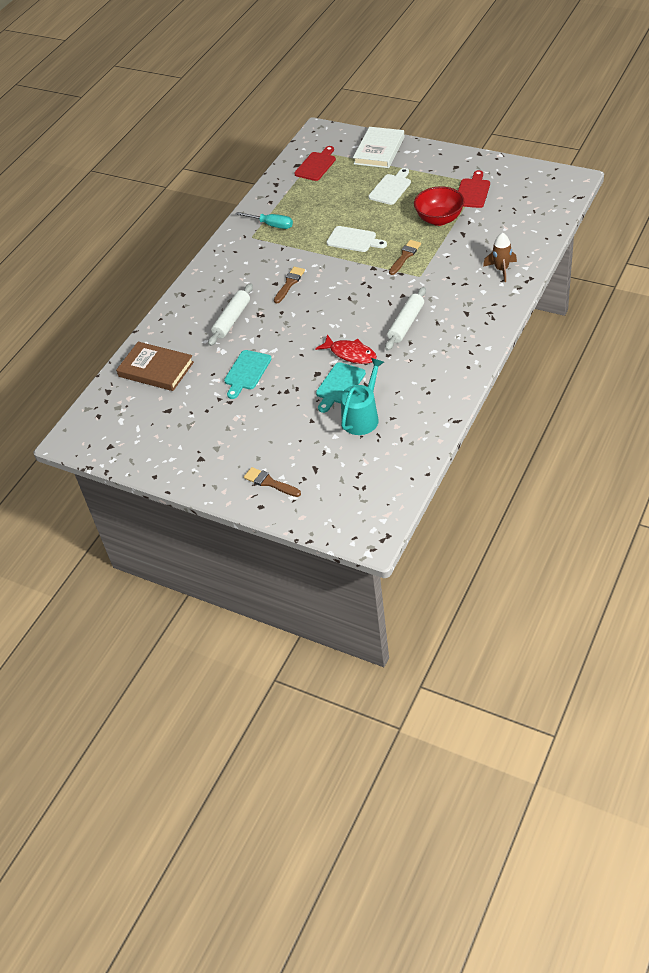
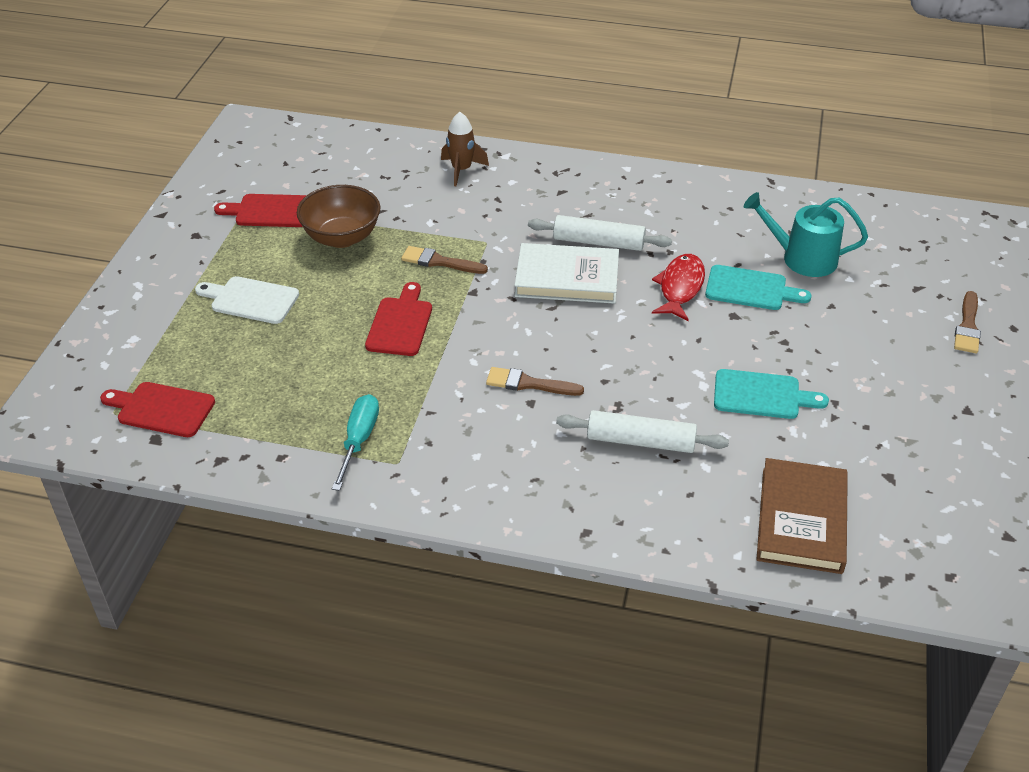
camera: 110 degrees left, 5 degrees down
(354, 240) = (400, 323): white cutting board -> red cutting board
(379, 150) = (127, 329): white book -> white book (567, 278)
(439, 219) = (342, 237): red bowl -> brown bowl

